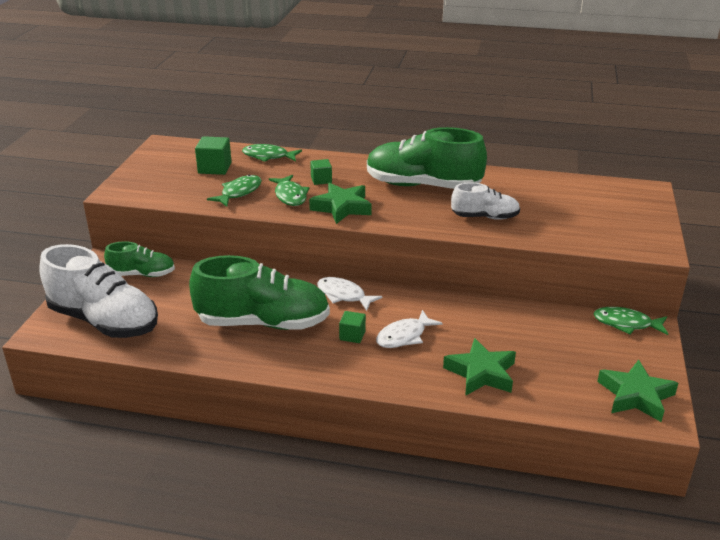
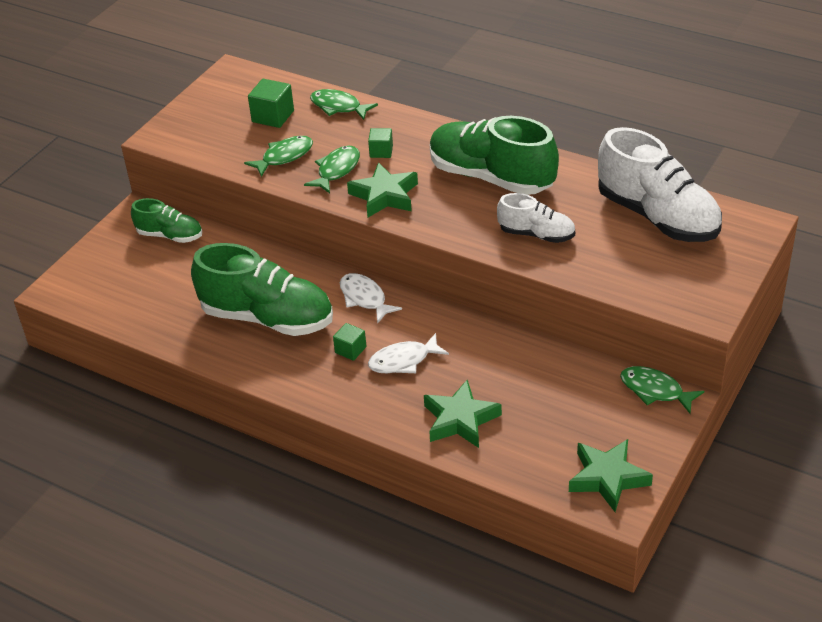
camera: 20 degrees right, 10 degrees up
(104, 321) = (114, 287): white shoe -> white shoe (657, 217)
(290, 196) = (336, 170): green fish -> green fish turned 150 degrees counterclockwise

